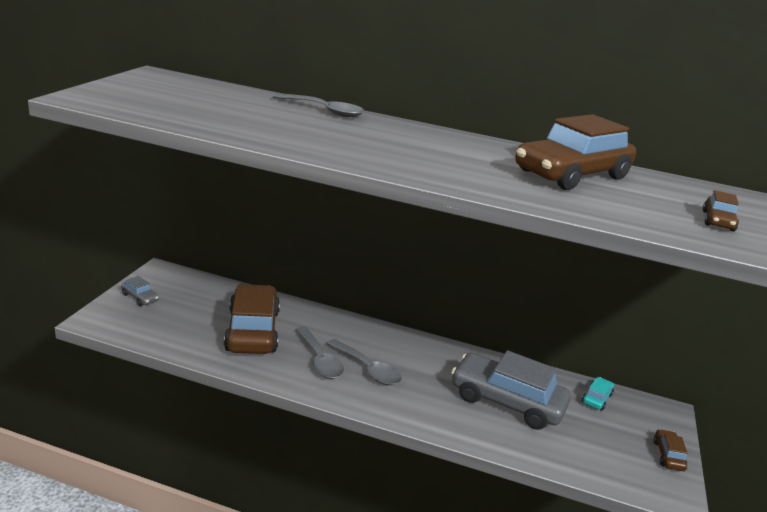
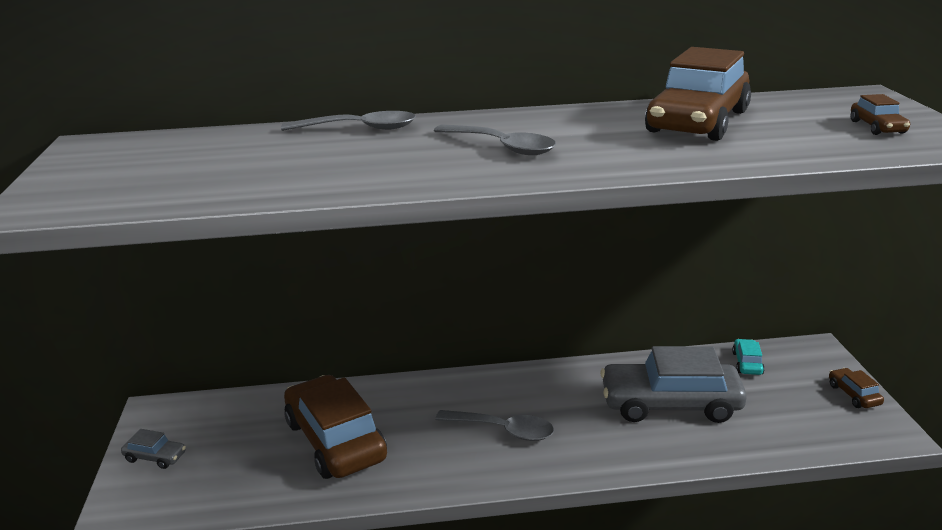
camera: 20 degrees left, 0 degrees up
(319, 360) = (442, 443): grey spoon -> grey spoon (502, 147)

